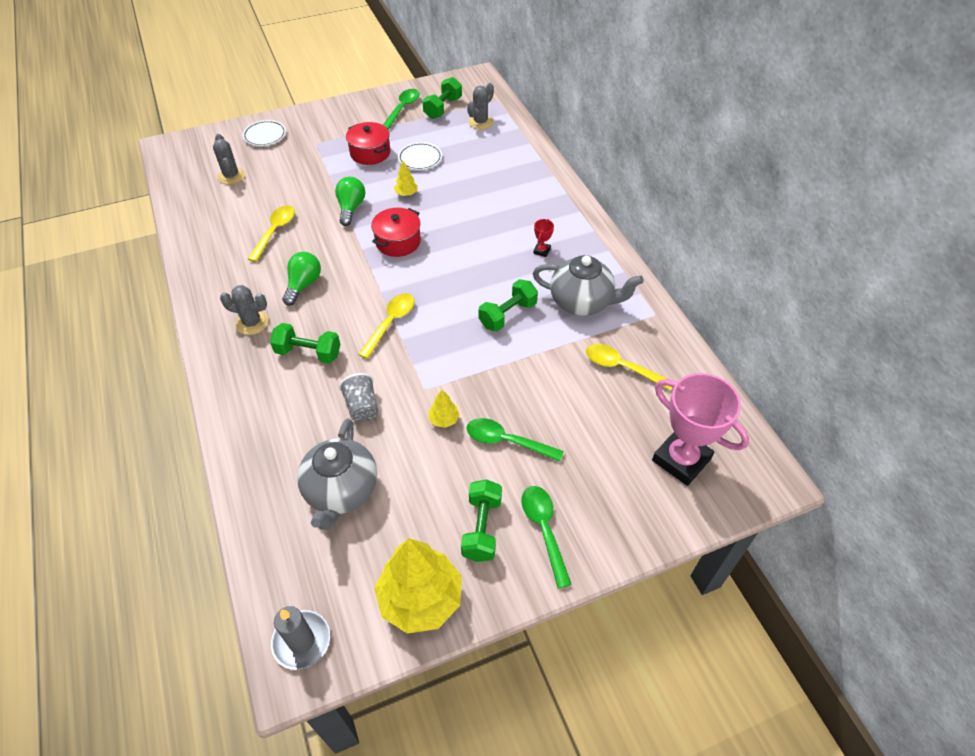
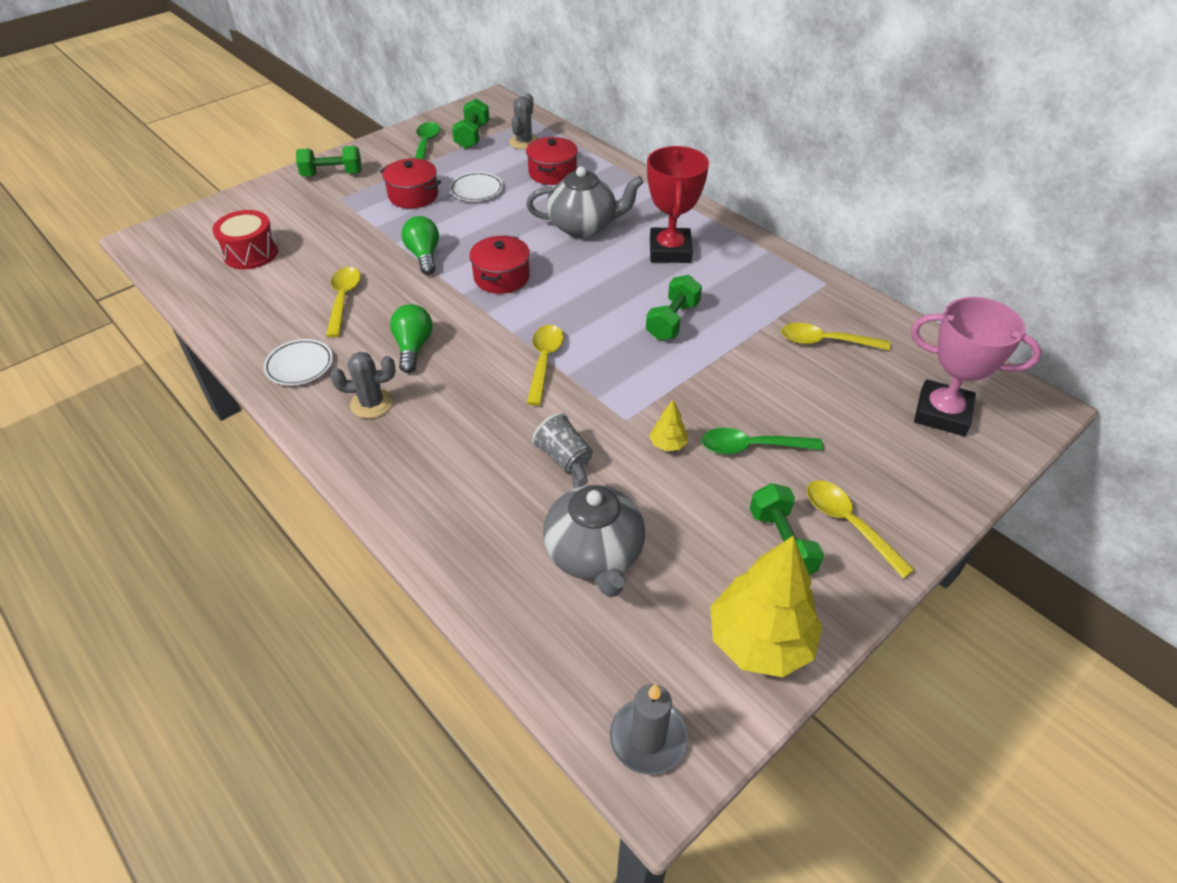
camera: 20 degrees left, 5 degrees down
(231, 176) = (251, 253): grey cactus -> red drum
(265, 135) = (270, 203): white plate -> white plate (299, 365)
(308, 352) = (463, 417): green dumbbell -> green dumbbell (332, 174)
(406, 193) = (482, 227): yellow tree -> none
(487, 156) = (552, 173): none -> red pot
(542, 251) = (670, 251): red trophy -> red trophy, size x2.50
(544, 529) = (848, 524): green spoon -> yellow spoon
(582, 302) = (744, 290): grey teapot -> grey teapot (584, 226)

